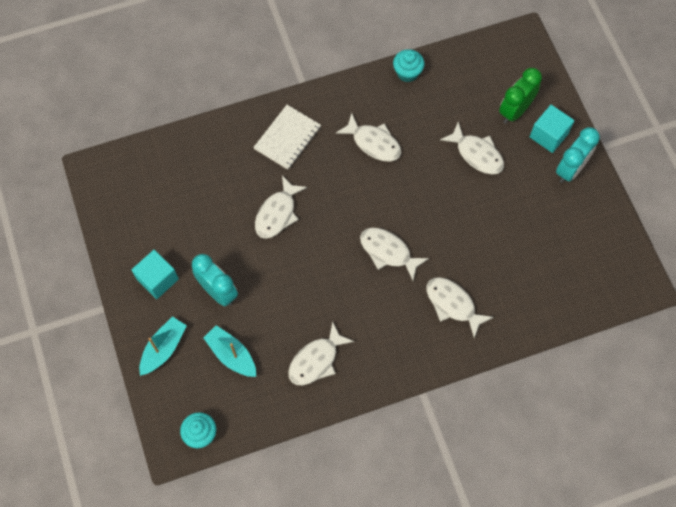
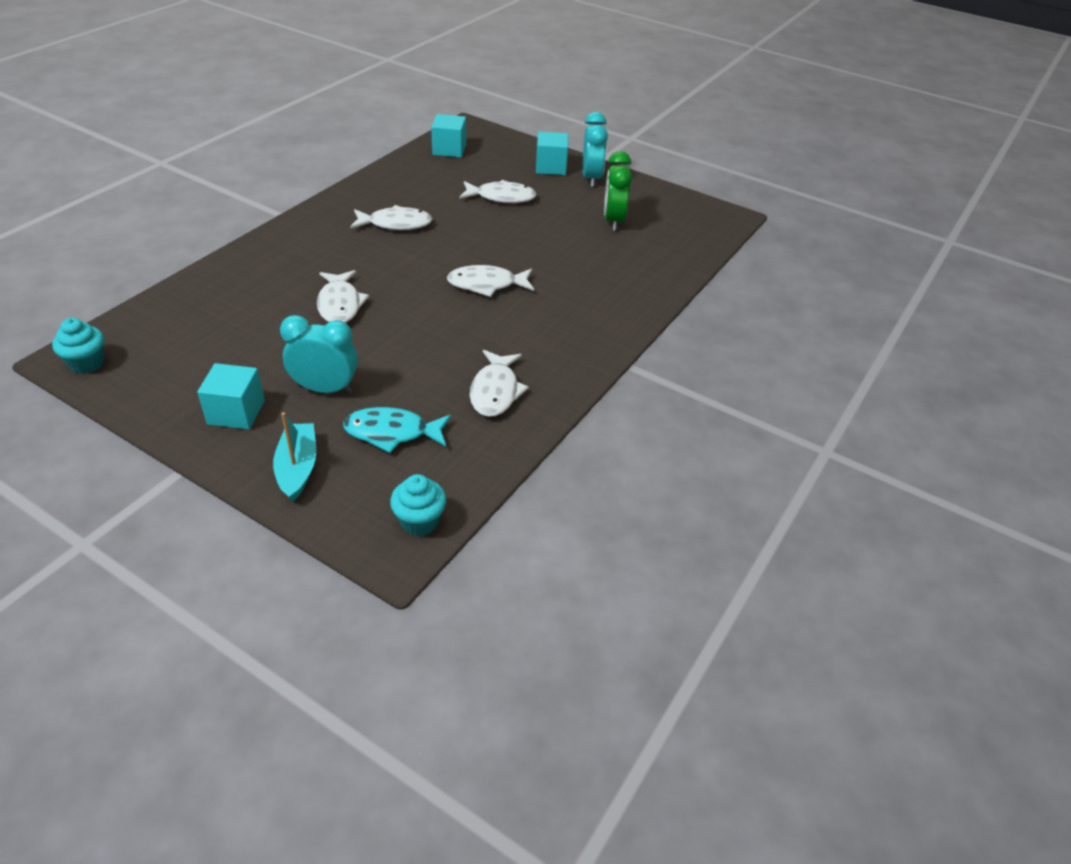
camera: 40 degrees left, 25 degrees down
(231, 355) = (392, 433): turquoise boat -> turquoise fish
(287, 138) = (300, 251): white notebook -> none
(407, 73) = (384, 175): turquoise cupcake -> turquoise cupcake (87, 363)
(453, 304) = (588, 292): white fish -> none
(483, 64) = (449, 149): none -> turquoise cube
(515, 111) = (506, 164): green clock -> green clock (613, 221)

